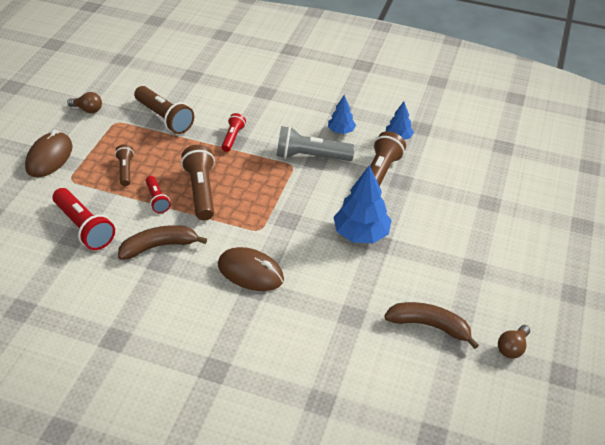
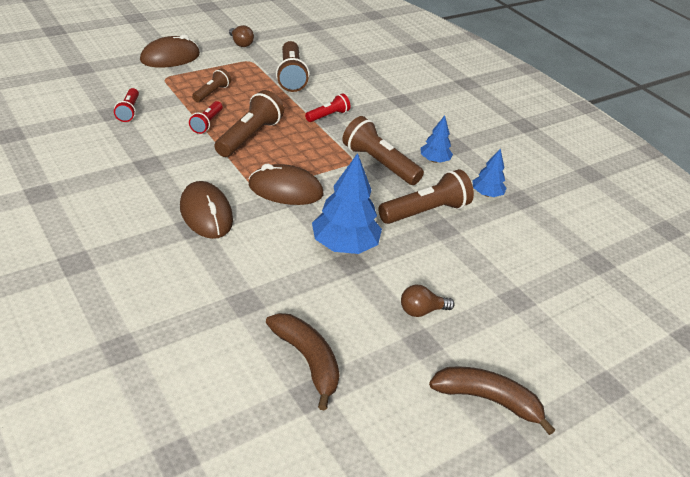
camera: 35 degrees right, 5 degrees down
(84, 227) = (129, 111): red flashlight -> red flashlight, size x0.57
(159, 246) = (162, 153): brown banana -> brown banana (487, 400)
(278, 218) = (285, 190): none -> brown mouse
(310, 156) = (378, 163): grey flashlight -> brown flashlight
(512, 348) = (368, 442): brown light bulb -> brown light bulb (421, 311)

